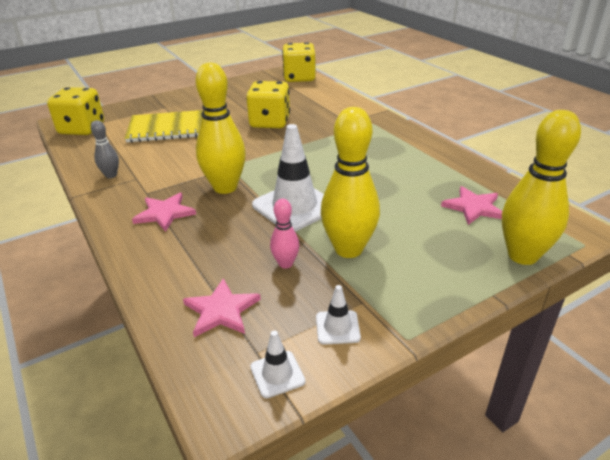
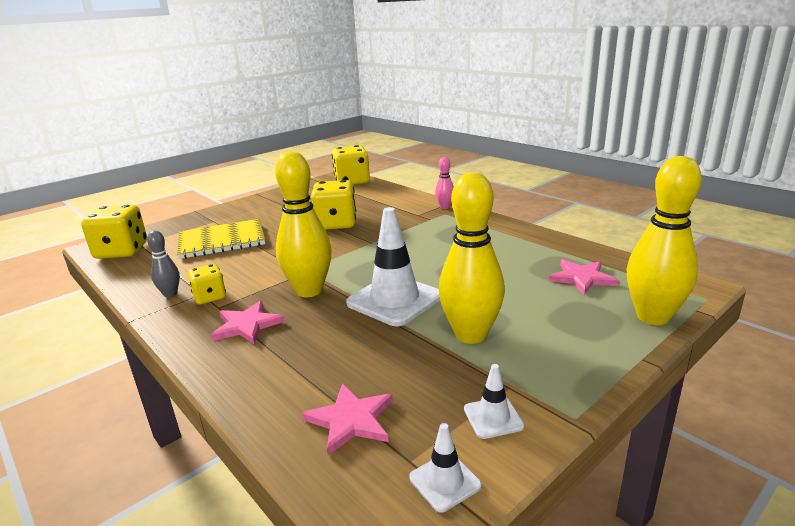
camera: 10 degrees left, 10 degrees down
(142, 182) = (210, 297): none -> yellow dice
(285, 264) = (407, 359): pink bowling pin -> pink bowling pin (445, 207)

